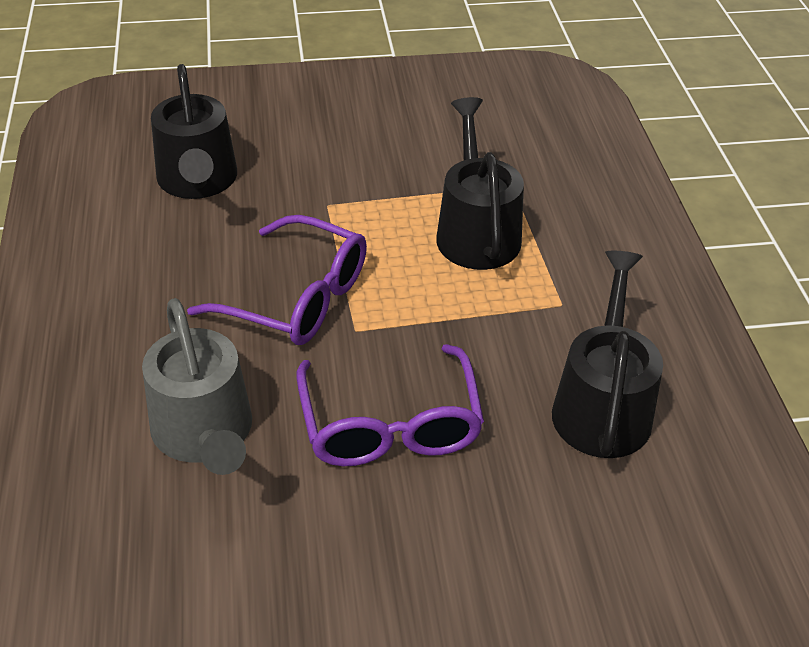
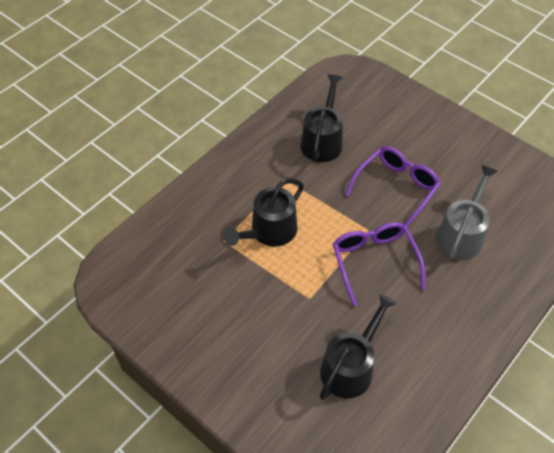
camera: 130 degrees left, 10 degrees up
(602, 406) = (322, 141): black watering can -> black watering can turned 135 degrees clockwise

